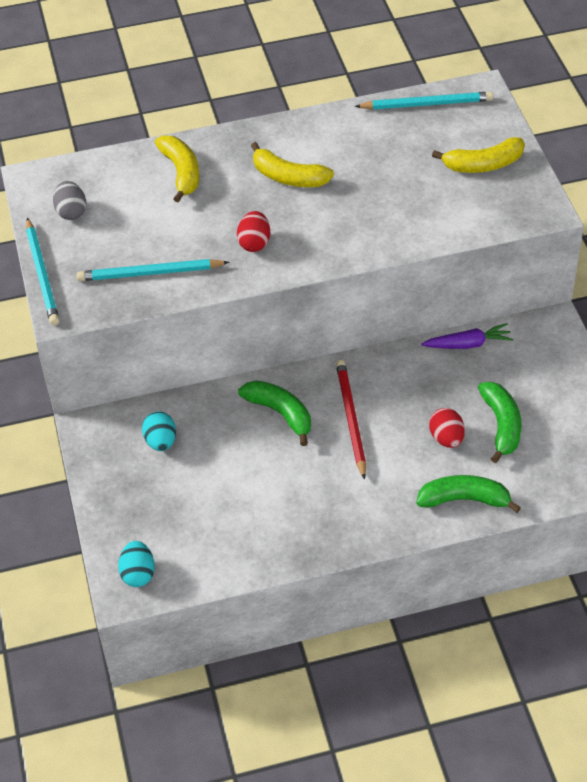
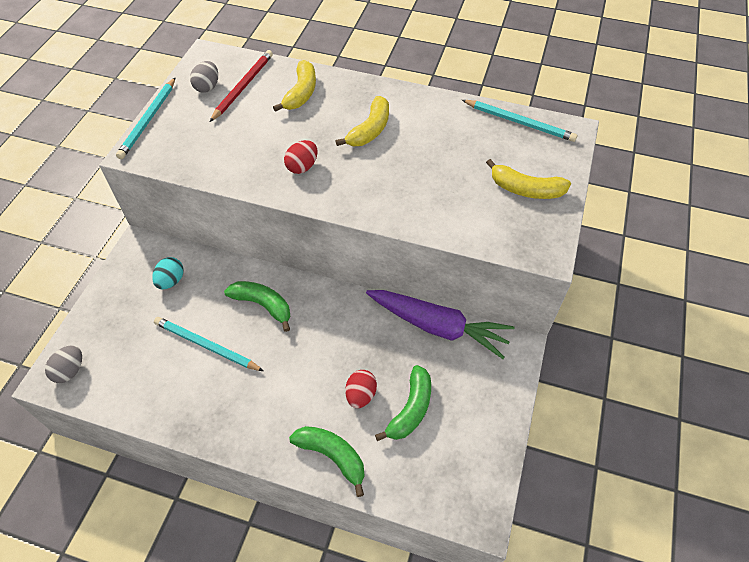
camera: 30 degrees right, 5 degrees up
(138, 574) = (70, 371): turquoise egg -> grey egg
(150, 273) = (213, 153): turquoise pencil -> turquoise pencil (206, 345)
(280, 413) = (263, 305): green banana -> green banana turned 45 degrees counterclockwise
(288, 177) = (370, 130): yellow banana -> yellow banana turned 120 degrees counterclockwise
(351, 419) = (306, 337): red pencil -> red pencil (243, 87)
(468, 344) = (438, 326): purple carrot -> purple carrot, size x1.89

